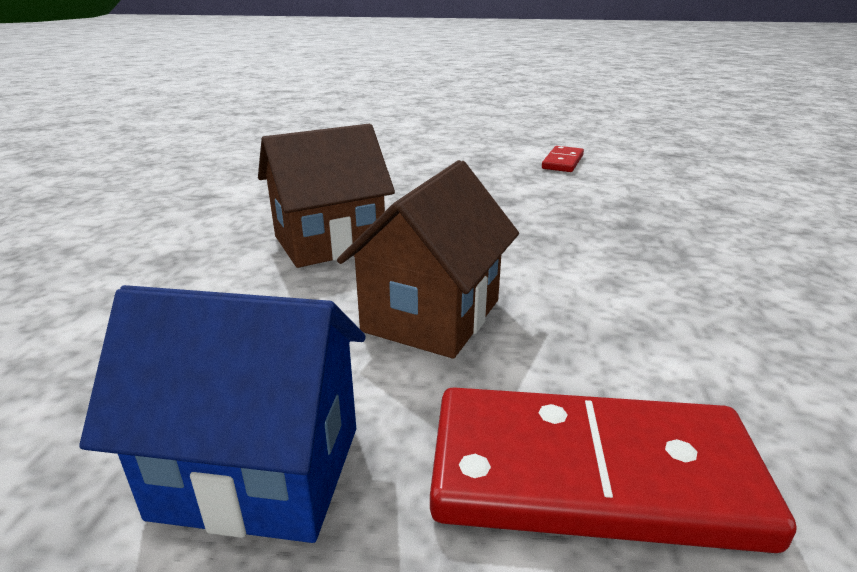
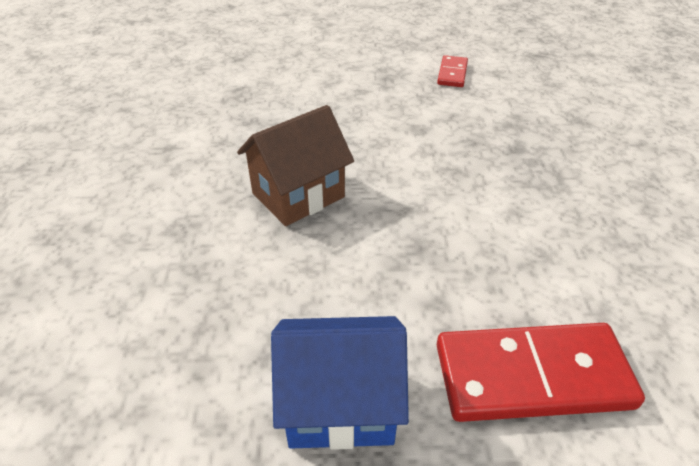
camera: 10 degrees left, 15 degrees up
(431, 315) = (401, 262): brown house -> none

